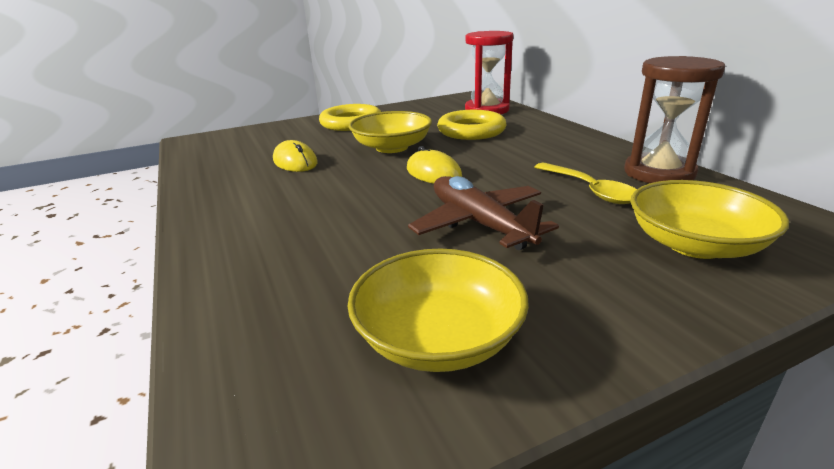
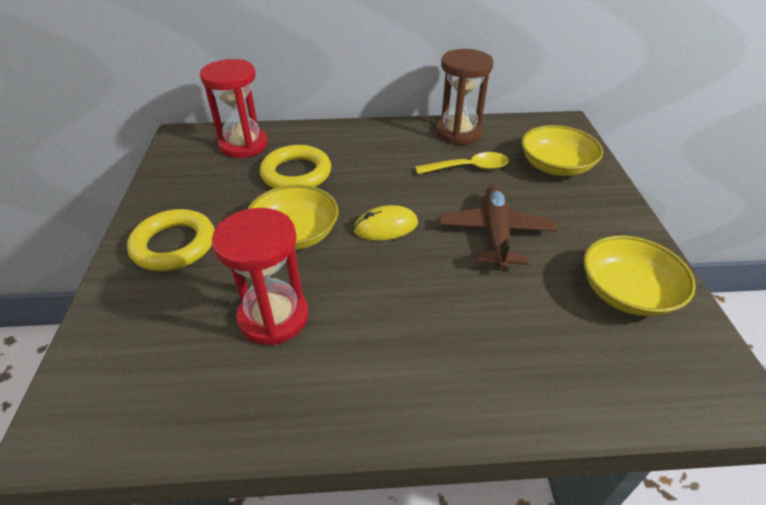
camera: 70 degrees left, 15 degrees up
(295, 162) = (273, 317): yellow mouse -> red hourglass
(479, 224) = (495, 233): brown plane -> brown plane turned 105 degrees clockwise

